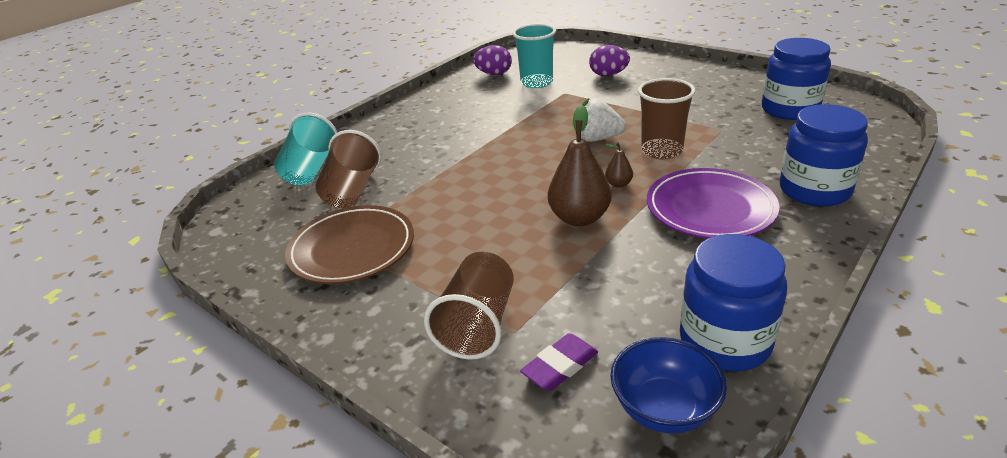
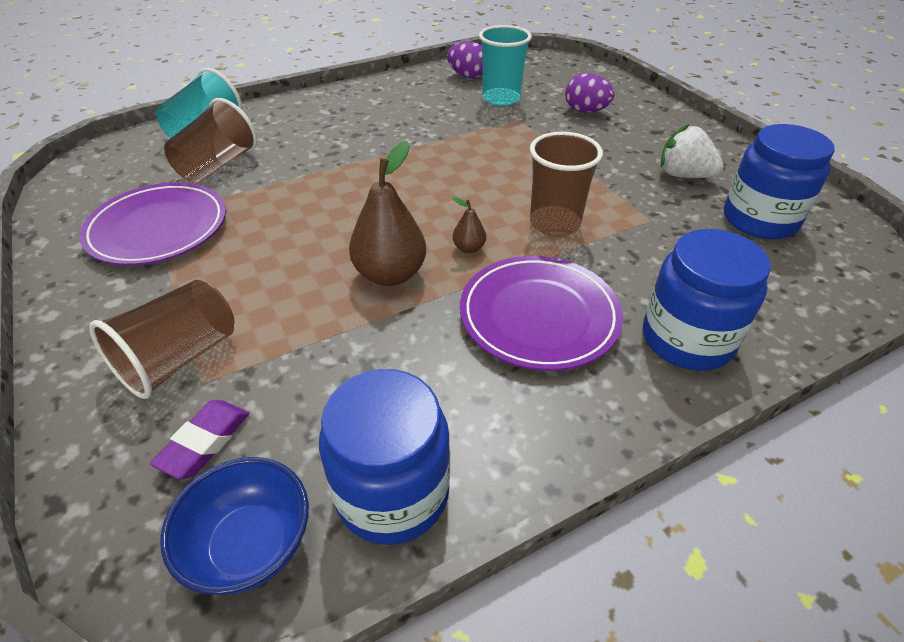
camera: 20 degrees right, 10 degrees up
(352, 249) = (158, 228): brown plate -> purple plate
(560, 366) = (204, 442): purple eraser -> purple eraser turned 45 degrees counterclockwise
(597, 139) = (499, 185): white strawberry -> white strawberry (683, 175)

